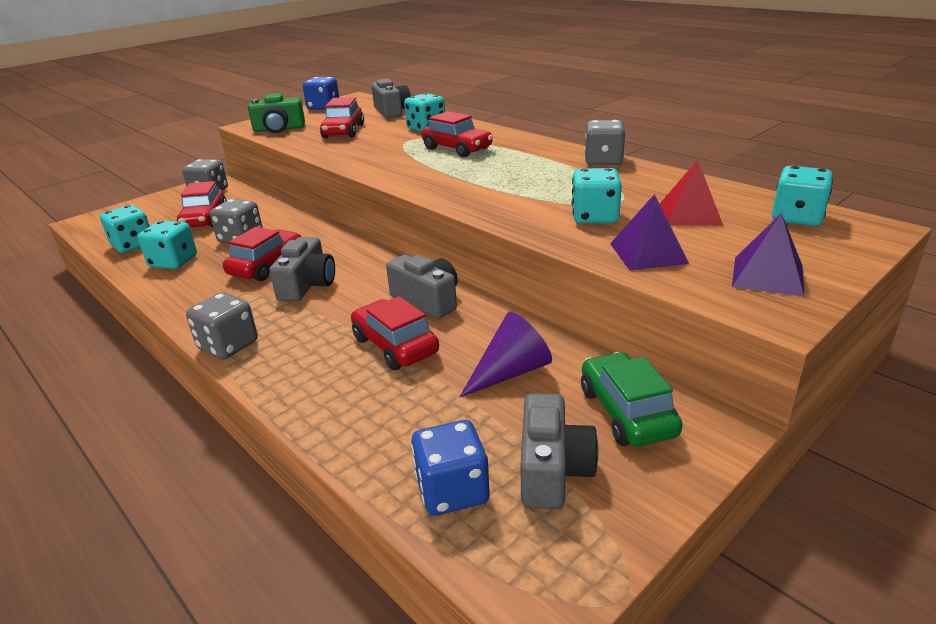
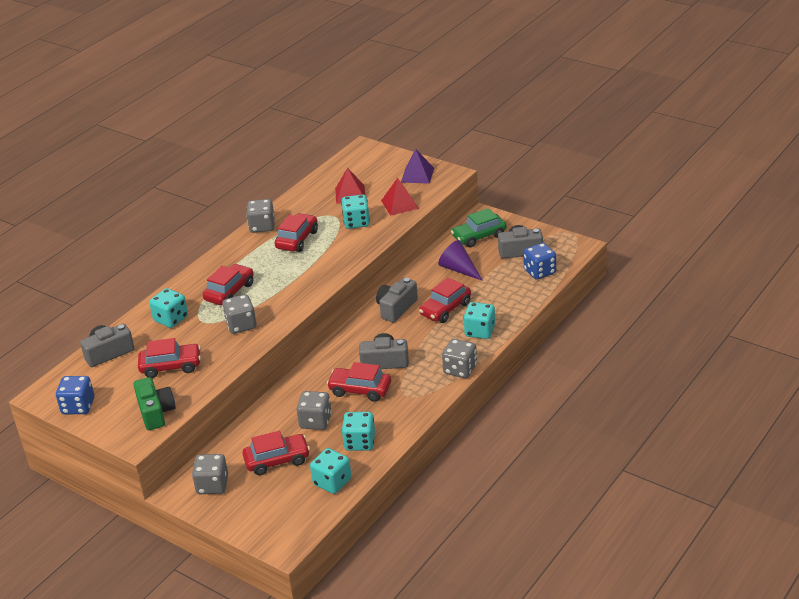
camera: 100 degrees left, 5 degrees up
(384, 155) = (241, 325): none -> grey dice
(559, 179) = (297, 239): none -> red car
(648, 253) = (399, 204): purple pyramid -> red pyramid
(797, 217) = (352, 165): turquoise dice -> turquoise dice (480, 331)

